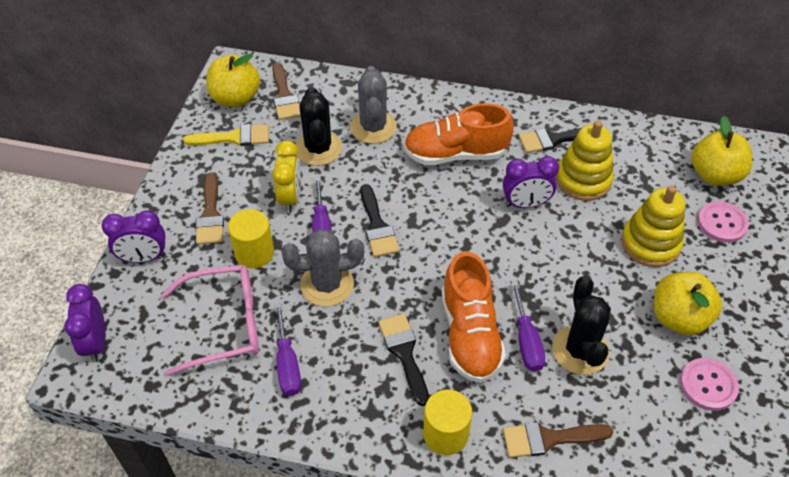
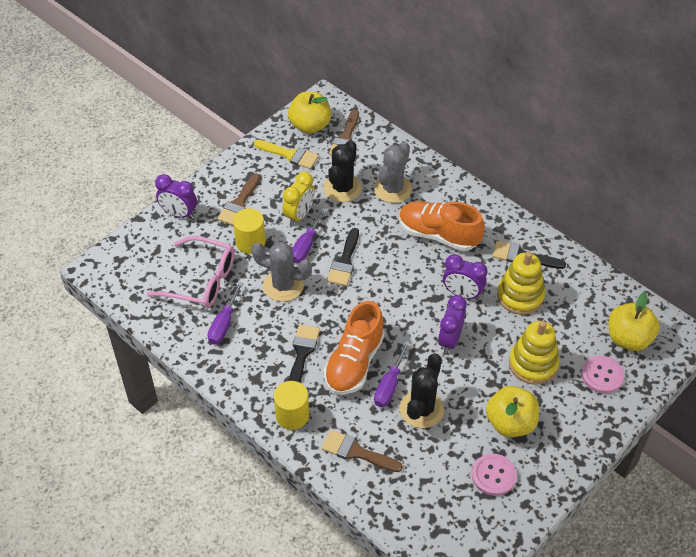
camera: 30 degrees right, 0 degrees up
(96, 342) = (118, 255): purple clock -> purple clock (450, 340)

